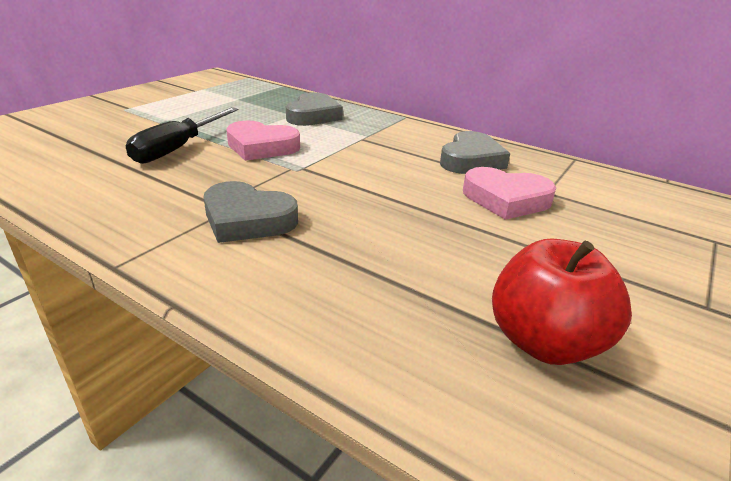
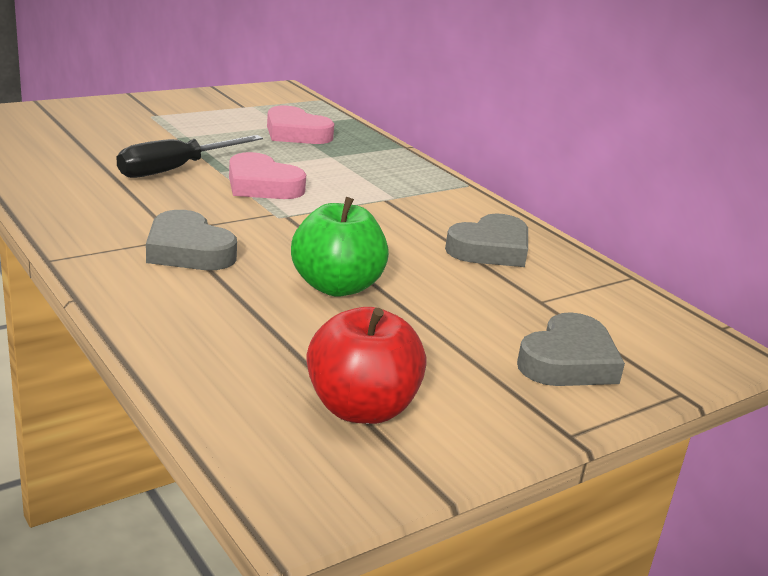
camera: 20 degrees right, 5 degrees down
(313, 115) = (354, 162): grey heart -> grey heart (568, 361)
(400, 220) = (336, 286): none -> green apple
(506, 199) = (479, 296): pink heart -> pink heart (296, 133)

